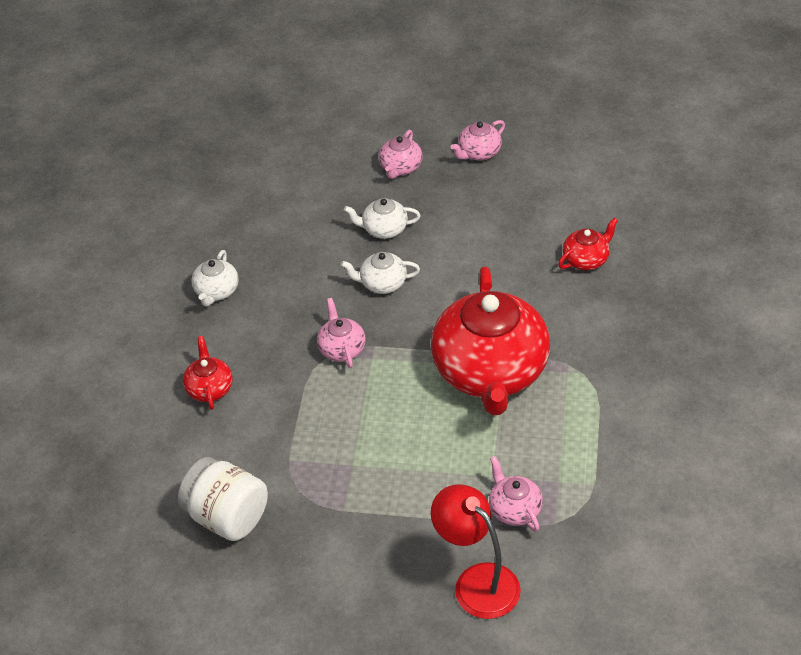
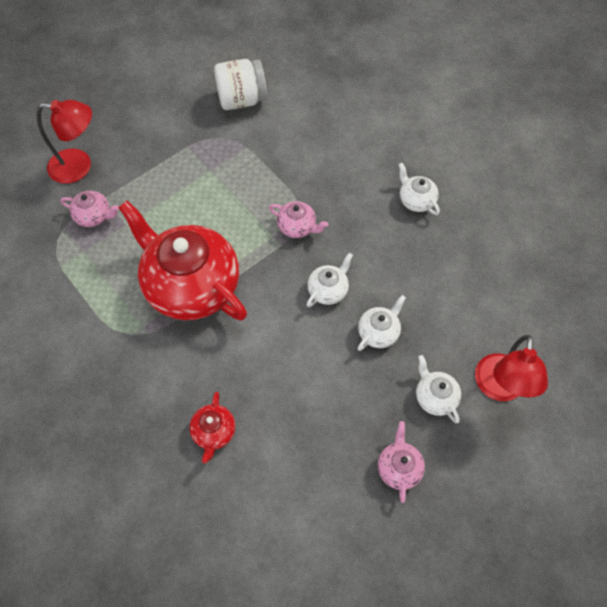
camera: 130 degrees right, 15 degrees up
(209, 388) = (338, 147): red teapot -> none
(351, 142) = (499, 388): none -> red lamp
(400, 168) = (435, 397): pink teapot -> white teapot

